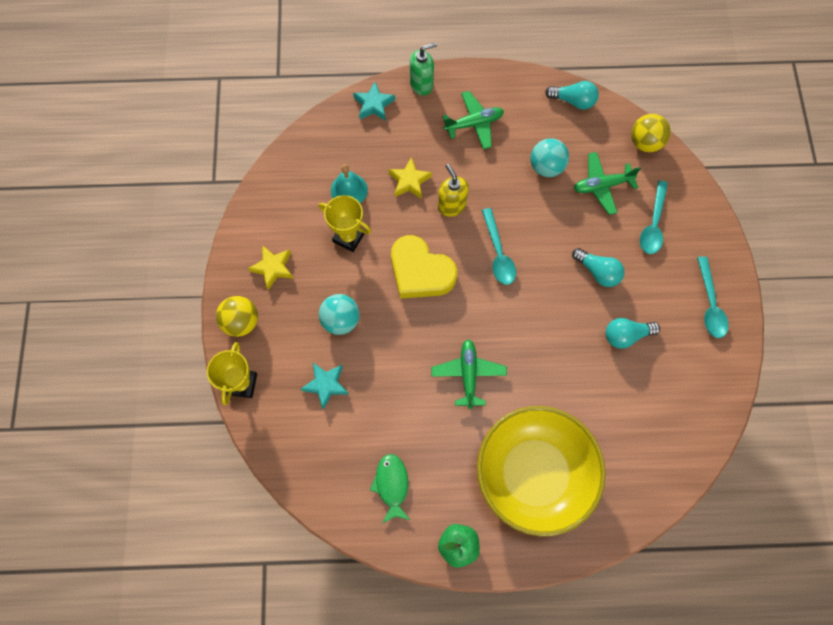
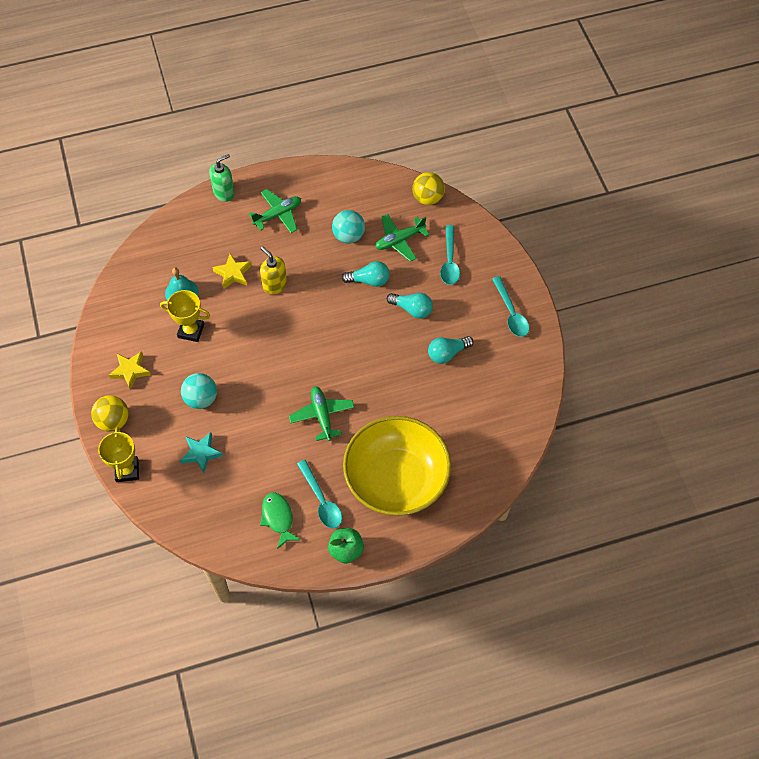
camera: 15 degrees left, 10 degrees down
(374, 104) = (186, 218): turquoise star -> none
(420, 272) = (261, 344): yellow heart -> none
(498, 253) = (324, 314): turquoise spoon -> turquoise spoon (321, 500)
(573, 101) = (359, 178): turquoise light bulb -> turquoise light bulb (369, 280)

